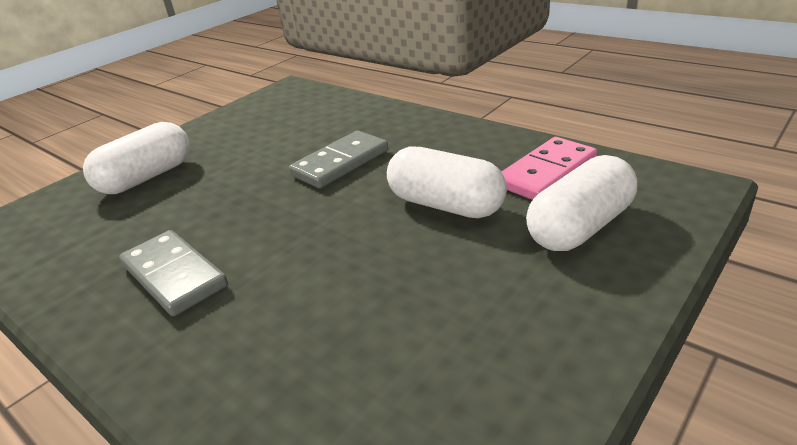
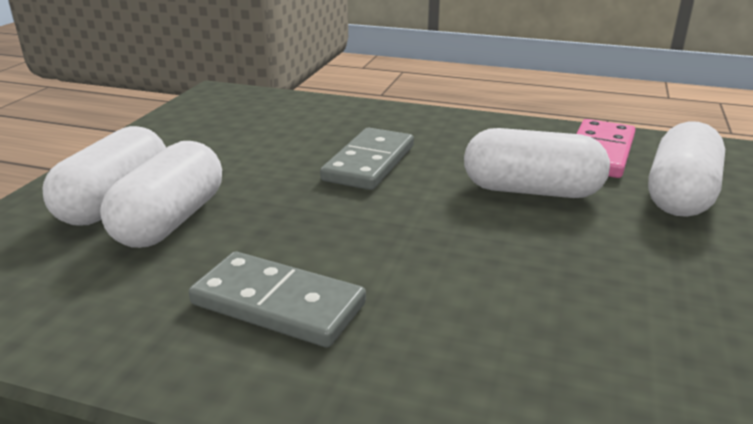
camera: 25 degrees left, 5 degrees down
(166, 197) = (171, 221): none -> white capsule

